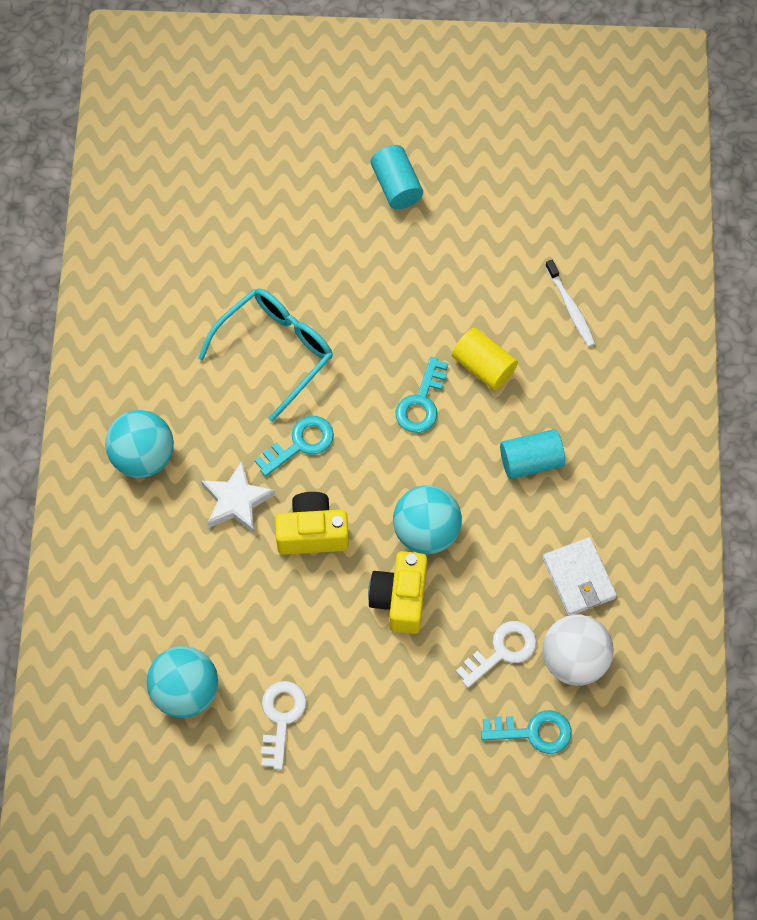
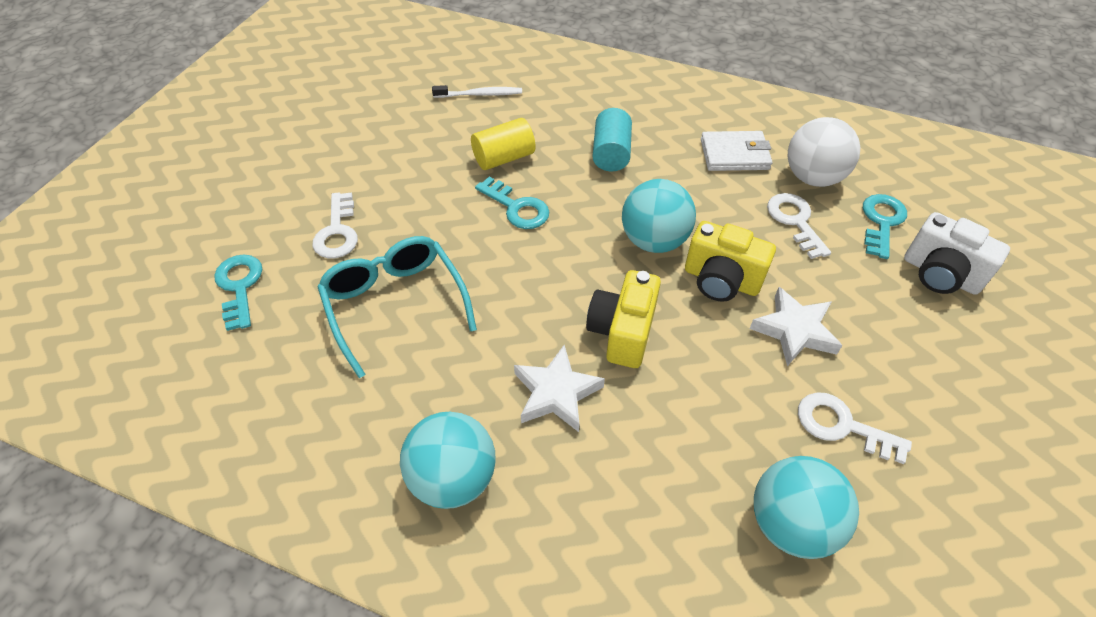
camera: 70 degrees left, 15 degrees down
(300, 443) = (514, 313): turquoise key -> turquoise key (239, 287)
(334, 270) = (337, 232): none -> white key
(365, 669) = (794, 330): none -> white star
(396, 186) = (285, 165): turquoise cylinder -> none
(481, 789) = (940, 274): none -> white camera

